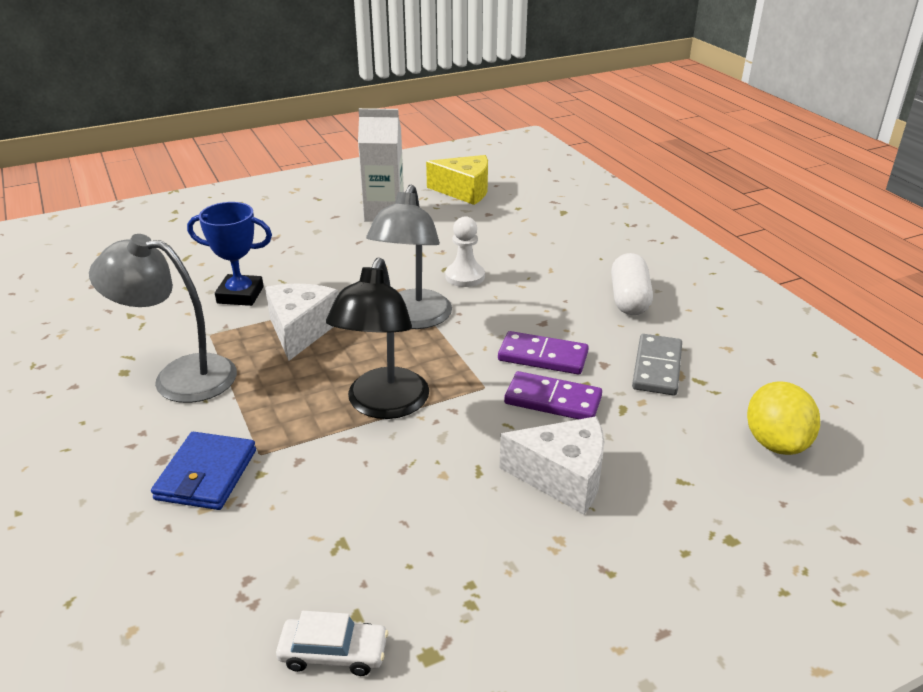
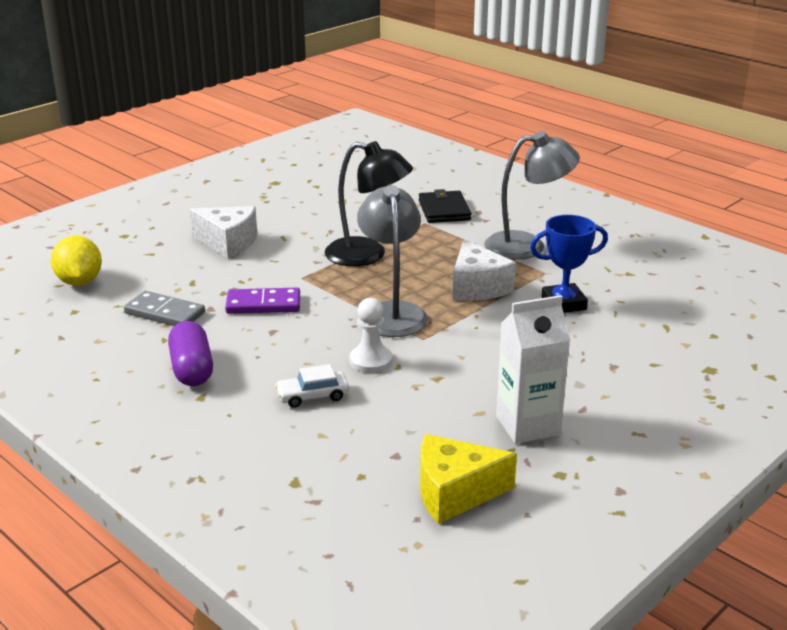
camera: 160 degrees right, 5 degrees down
(206, 474) = (444, 210): blue wallet -> black wallet
(333, 653) = (318, 176): white car -> white car (313, 396)
(383, 405) = (367, 255): black lamp -> black lamp turned 120 degrees clockwise
(553, 400) = (246, 278): purple domino -> none
(563, 477) = (228, 243): white cheese -> white cheese turned 150 degrees counterclockwise
(629, 299) = (192, 369): white capsule -> purple capsule
(657, 368) = (164, 313): grey domino -> grey domino turned 60 degrees counterclockwise

